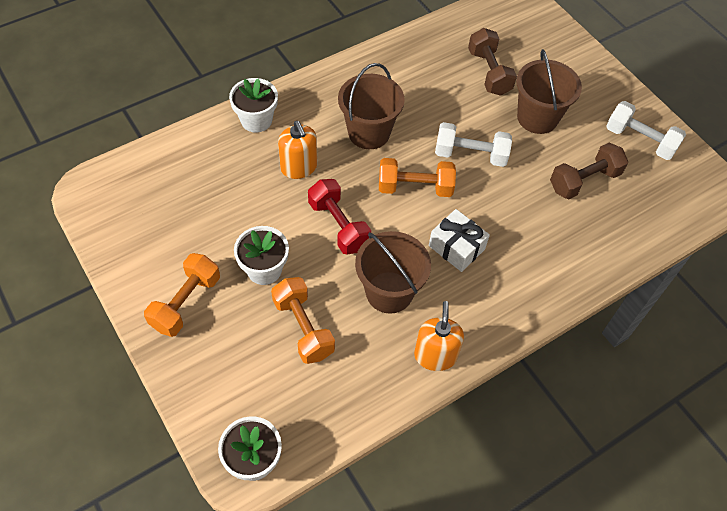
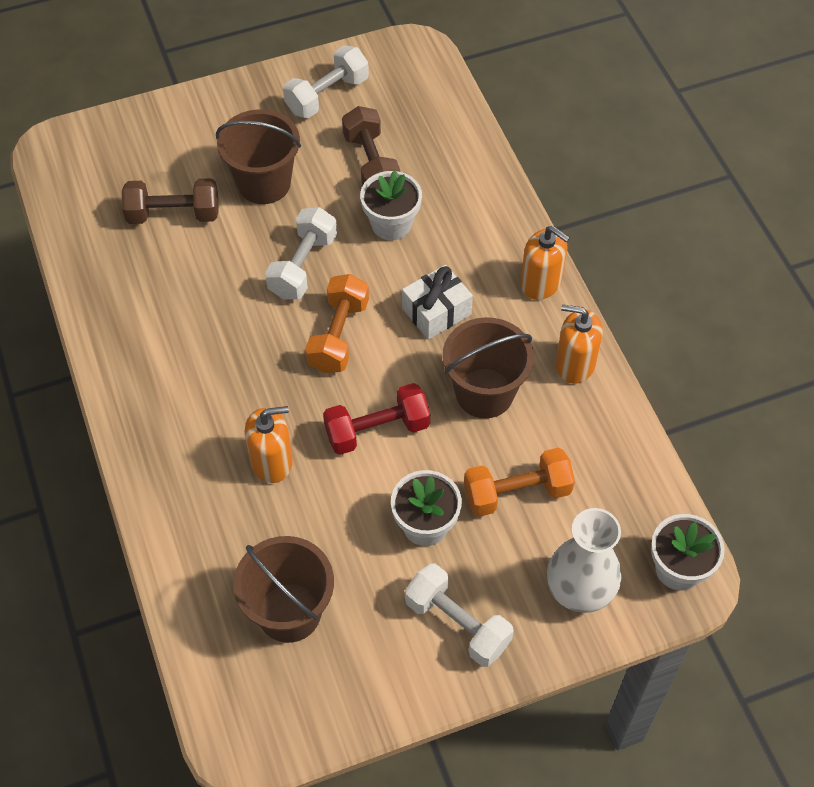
camera: 75 degrees left, 0 degrees up
(186, 303) = (457, 624): orange dumbbell -> white dumbbell
(224, 385) = (579, 590): none -> white vase
(256, 120) = (173, 503): white flower pot -> white flower pot (391, 224)
(369, 133) = (236, 369): brown bucket -> brown bucket (289, 612)
(510, 319) = (541, 282): none -> orange soap dispenser

